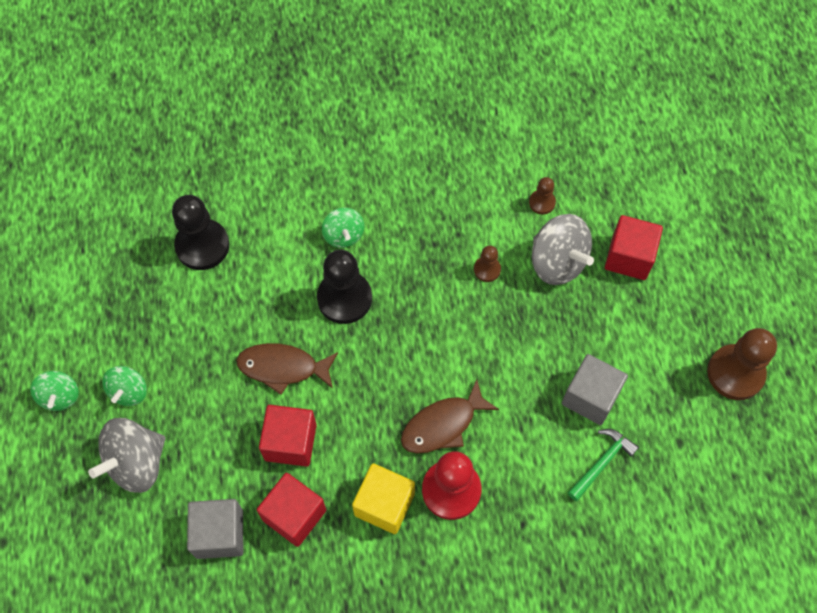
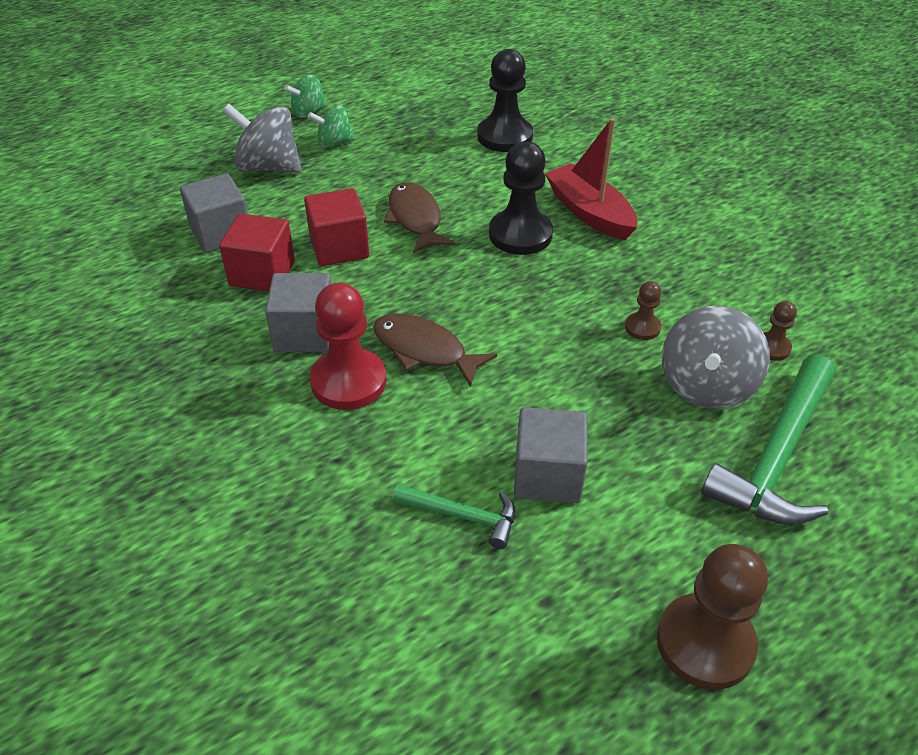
camera: 65 degrees right, 20 degrees down
(343, 235) = (589, 213): green spinning top -> red boat
(384, 504) = (305, 333): yellow cube -> grey cube
(629, 257) = (777, 455): red cube -> green hammer

